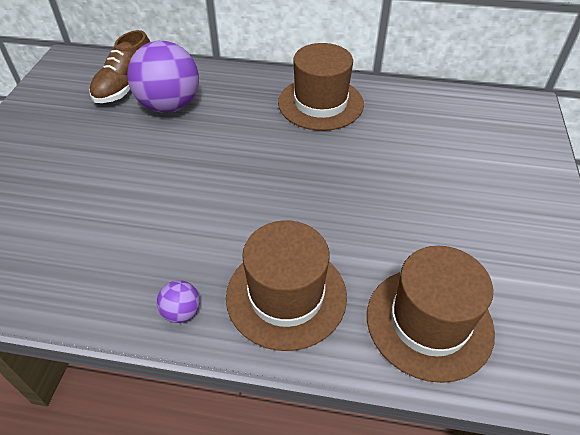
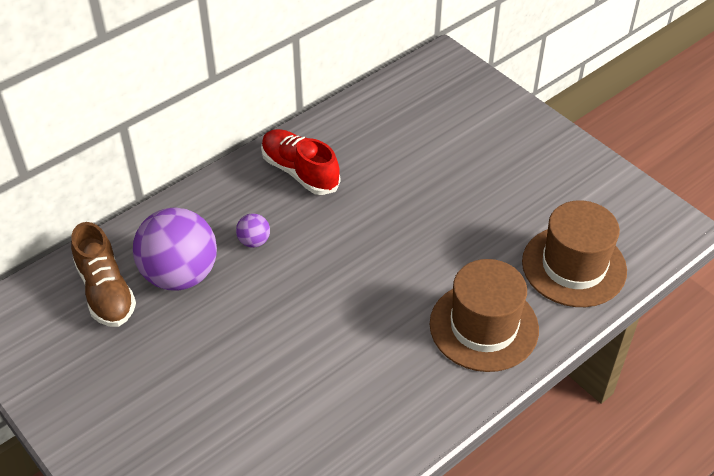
camera: 50 degrees left, 0 degrees up
(181, 312) = (442, 396): purple ball -> purple ball (254, 241)
(320, 103) = (300, 172): brown hat -> red shoe

